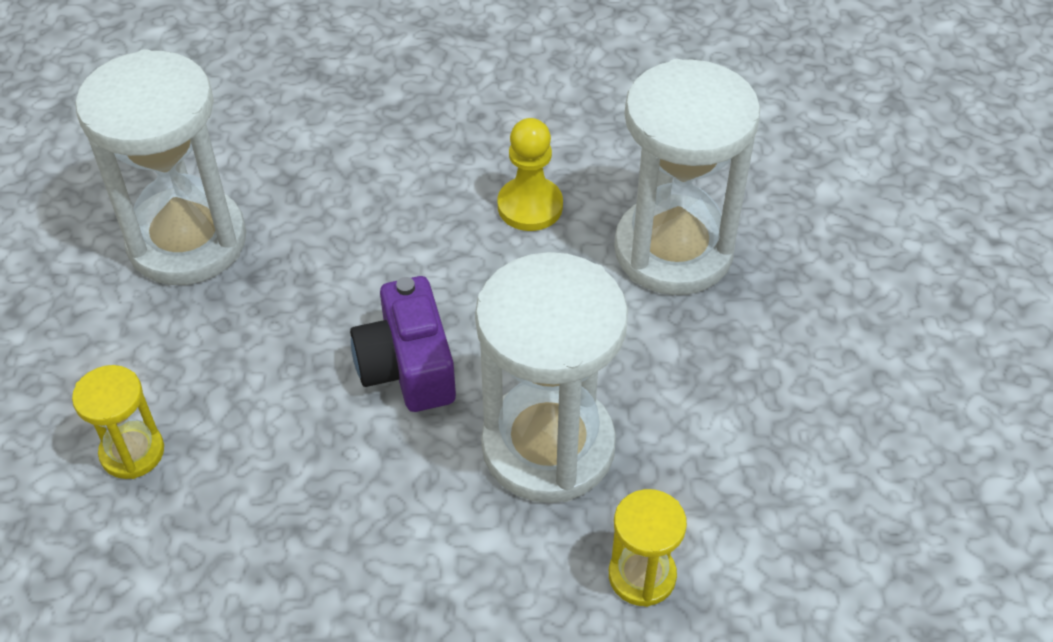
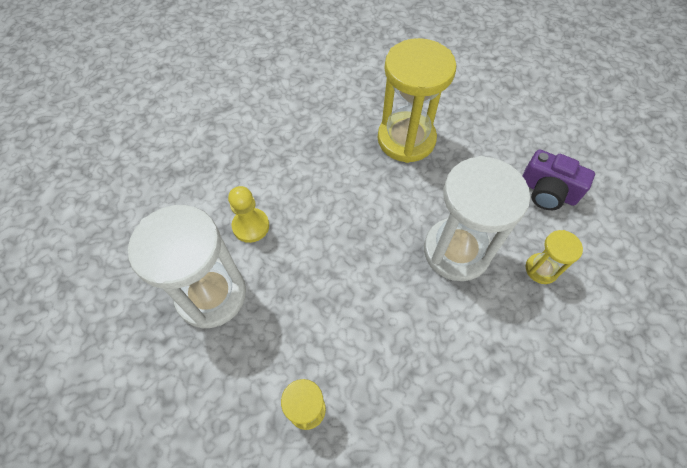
camera: 45 degrees left, 10 degrees up
(407, 367) = (370, 266): purple camera -> purple camera (547, 191)
(530, 206) = (336, 162): yellow pawn -> yellow pawn (251, 226)
(673, 250) = (406, 139): white hourglass -> yellow hourglass

